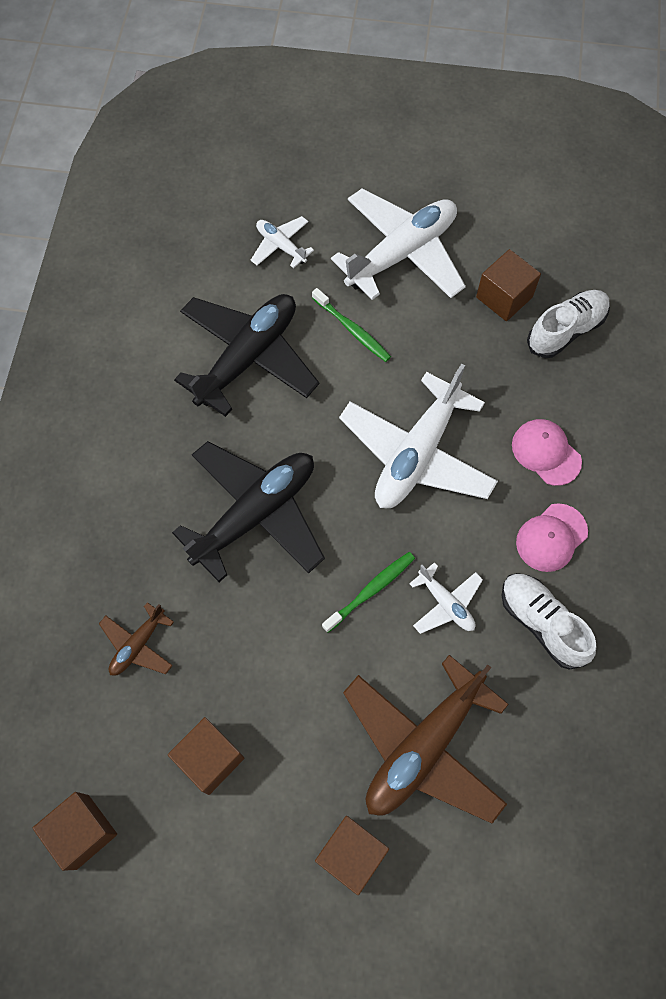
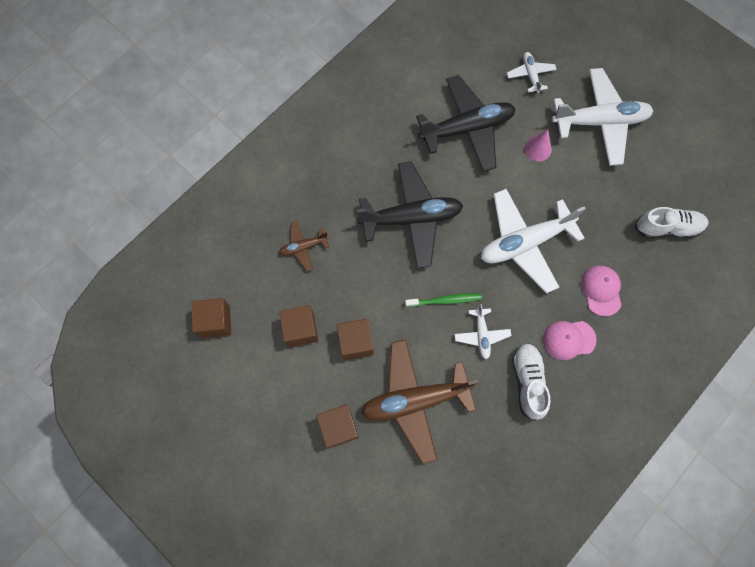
camera: 35 degrees right, 5 degrees up
(352, 329) = (538, 149): green toothbrush -> pink cone
(504, 297) = (643, 185): brown cube -> brown cube (356, 342)

